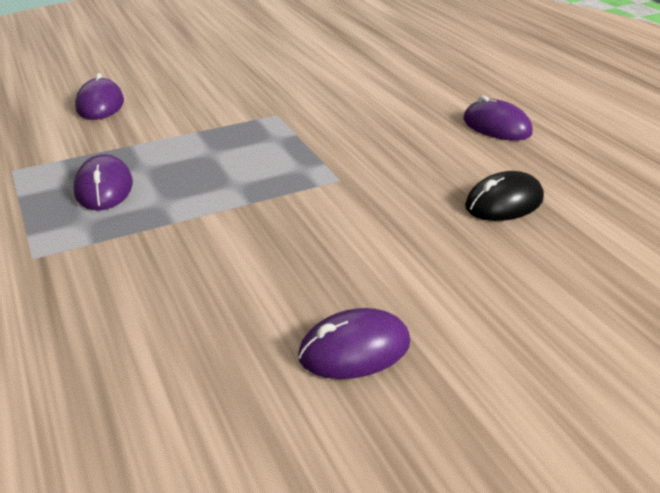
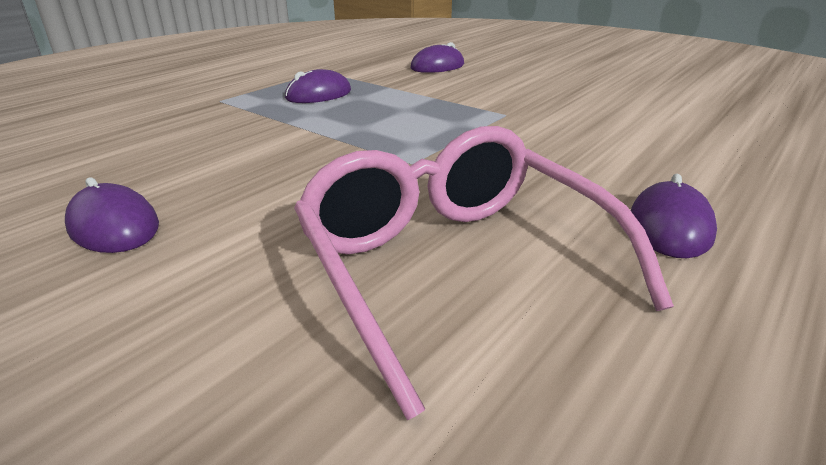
camera: 65 degrees right, 5 degrees down
(504, 202) = (455, 265): black mouse -> pink glasses

